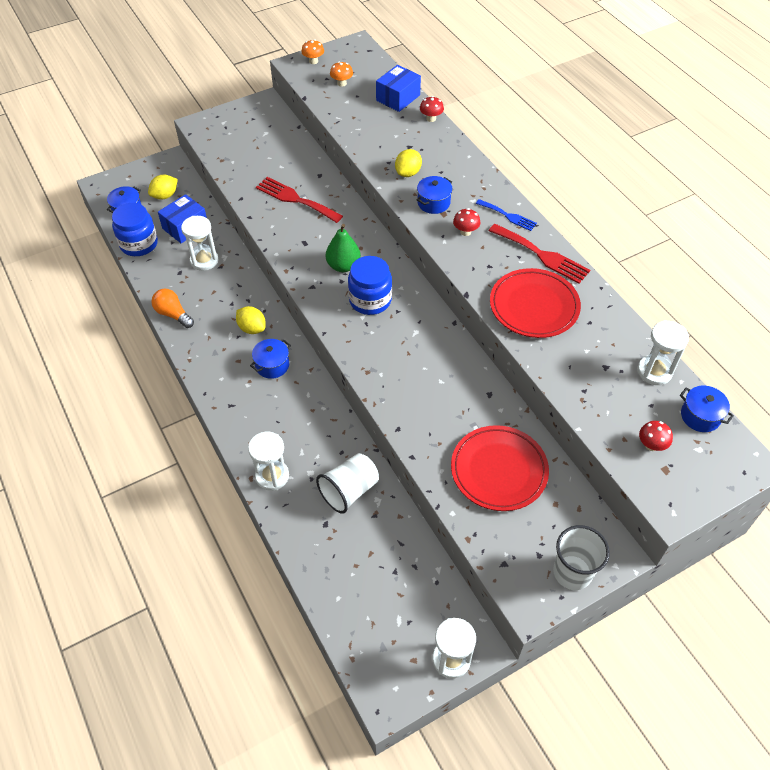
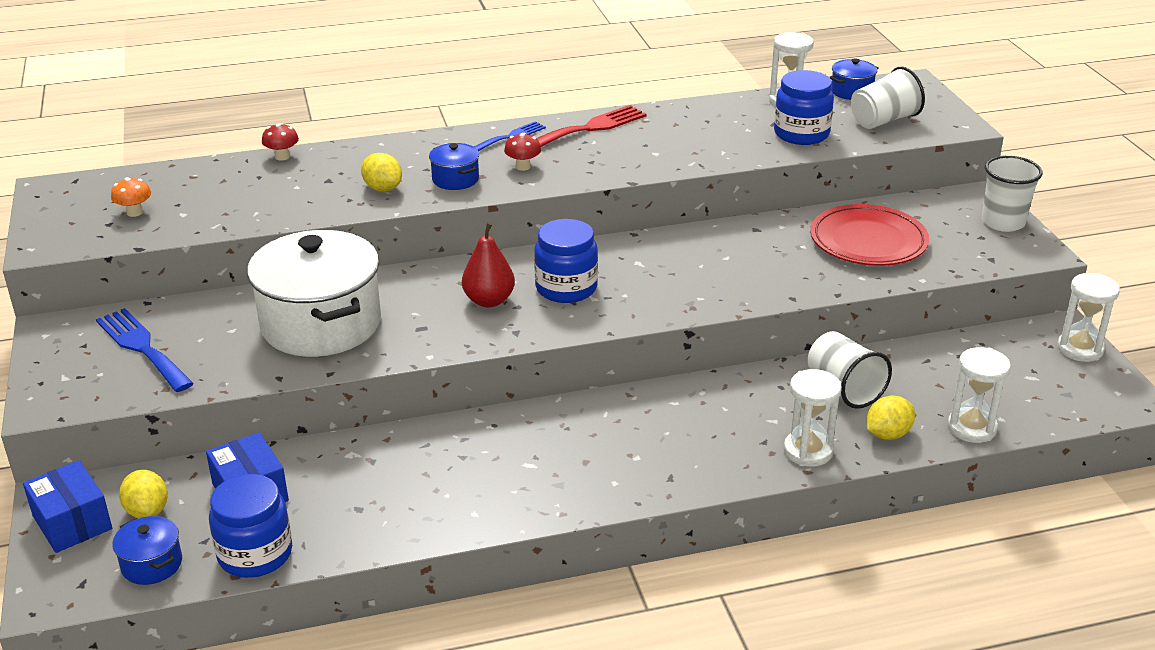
camera: 75 degrees left, 20 degrees down
(173, 314) = (454, 523): orange light bulb -> none
(204, 260) = (347, 477): white hourglass -> white hourglass (971, 428)
(252, 328) = (526, 440): yellow lemon -> yellow lemon (887, 434)
(255, 140) = (143, 348): none -> blue fork
(272, 365) = (608, 429): blue pot -> none
(296, 199) = (321, 324): red fork -> white pot
(313, 61) = (51, 230): orange mushroom -> none
(343, 266) = (489, 301): green pear -> red pear
(398, 98) = (213, 174): blue box -> blue box (72, 522)
(534, 306) = (670, 146): red plate -> none
(595, 387) = (801, 134): none -> blue jar
(651, 445) = (883, 121): red mushroom -> white cup

